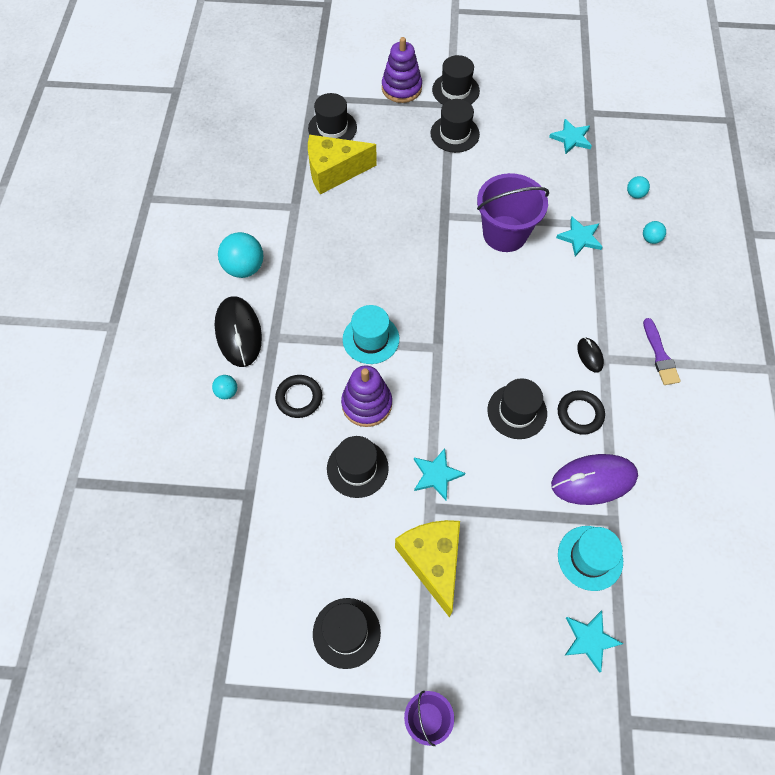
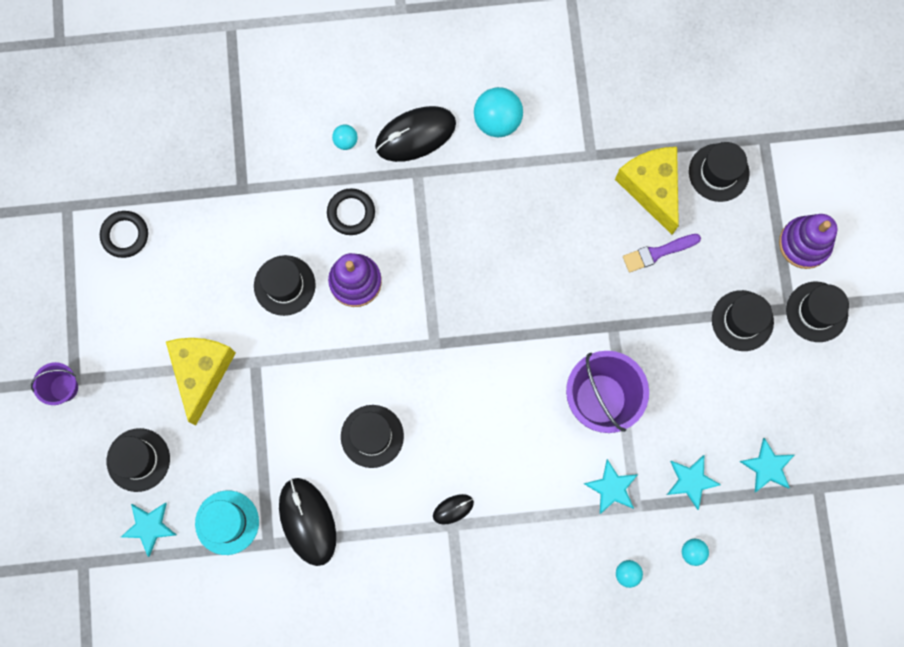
camera: 80 degrees right, 15 degrees up
(346, 632) = (127, 305): black hat -> black hat (138, 460)
(371, 339) = (432, 271): turquoise hat -> none
(432, 561) = (202, 372): yellow cheese -> yellow cheese turned 60 degrees counterclockwise
(436, 475) = (289, 363): turquoise star -> turquoise star (691, 481)
(580, 414) = (380, 503): black ring -> black ring (125, 235)
(593, 480) = (307, 521): purple mouse -> black mouse
(660, 355) = (467, 587): purple brush -> purple brush (658, 253)

